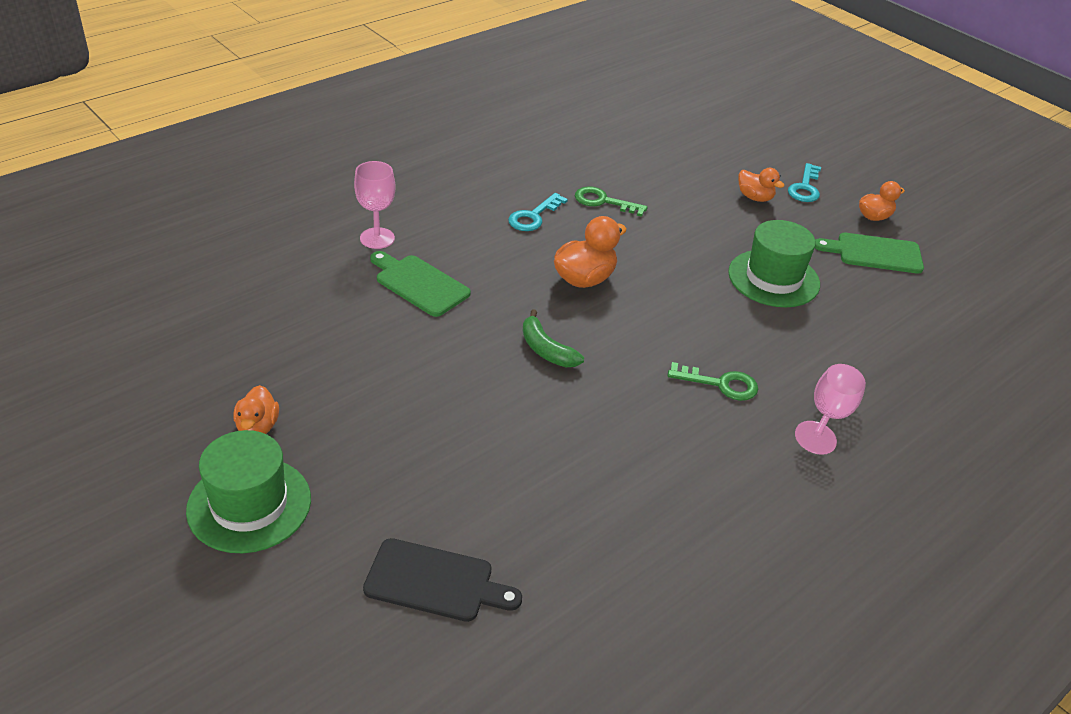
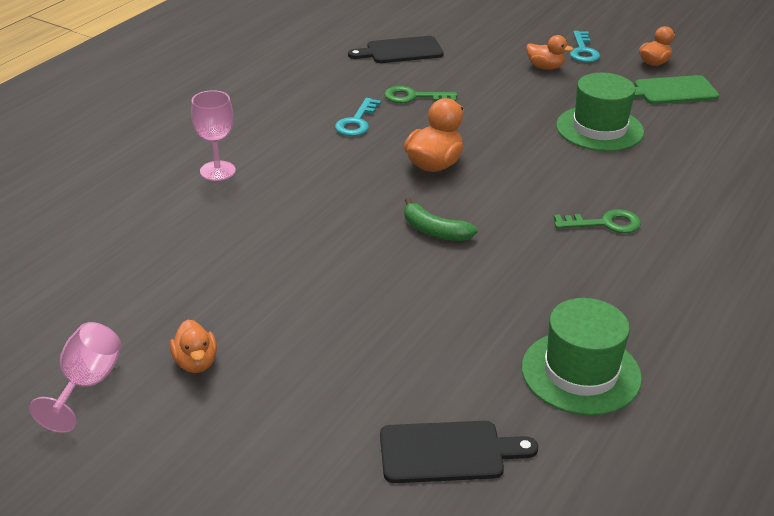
camera: 15 degrees left, 5 degrees down
(249, 504) = (228, 433): green hat -> green hat (581, 373)
(419, 284) = (282, 202): green cutting board -> none
(617, 149) = (401, 51): none -> black cutting board
(828, 416) = (710, 228): pink goblet -> pink goblet (87, 384)

